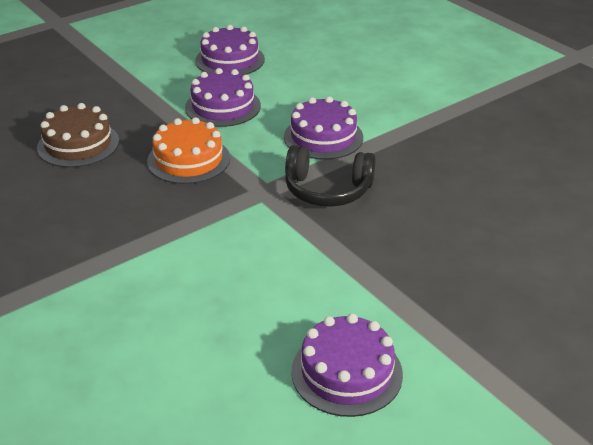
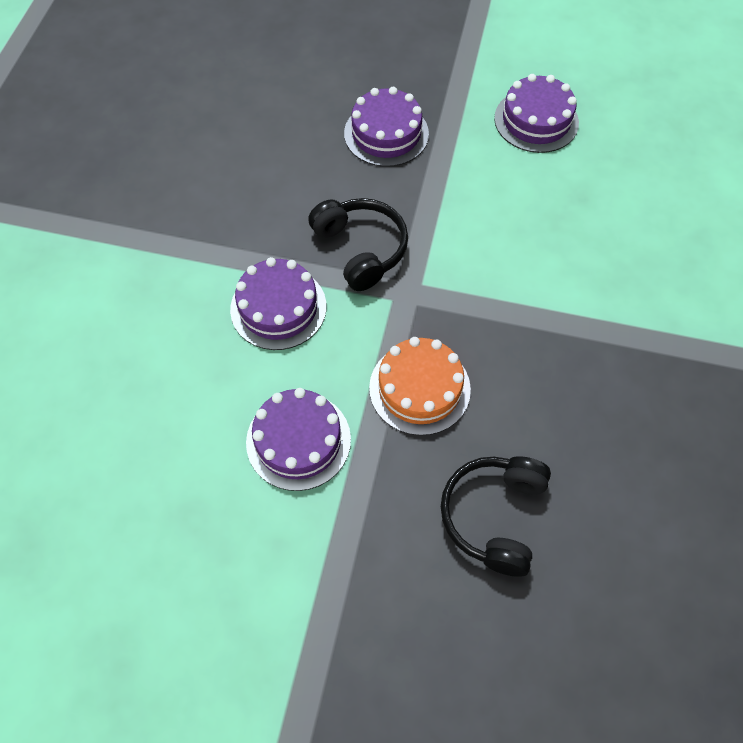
camera: 130 degrees left, 25 degrees up
(78, 144) = (493, 516): brown cake -> black headphones
(230, 60) = (182, 526): purple cake -> purple cake (386, 133)

